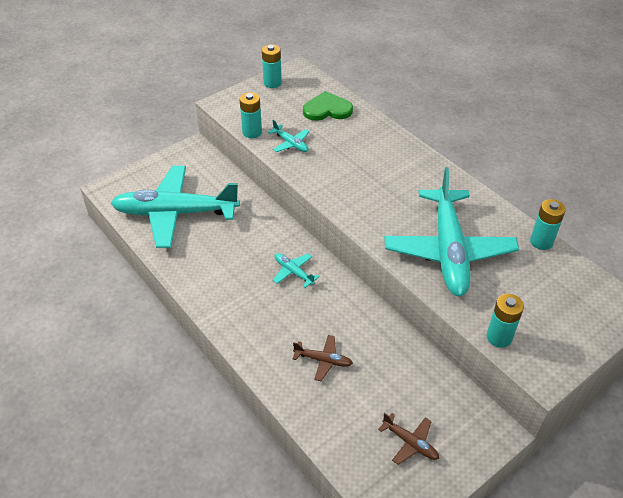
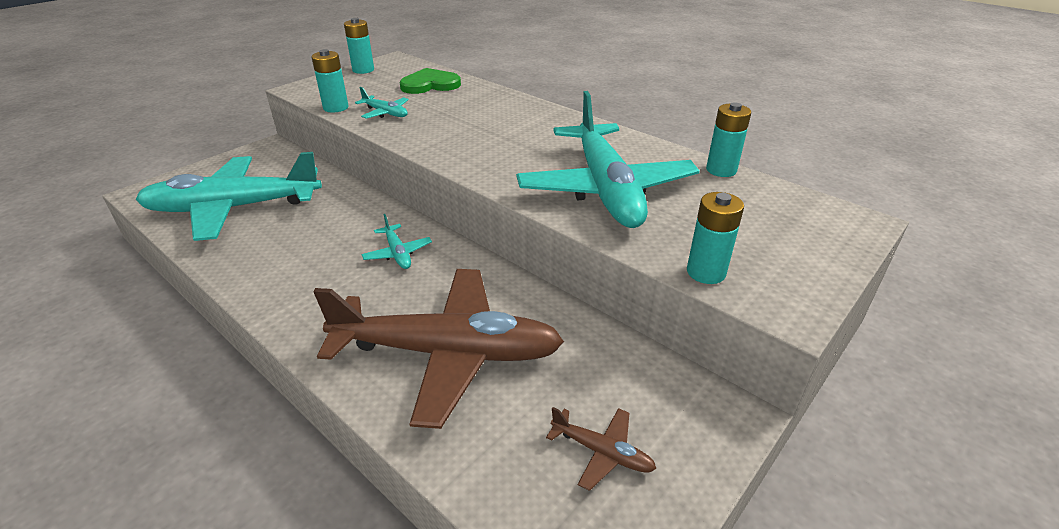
camera: 10 degrees left, 10 degrees down
(293, 272) = (397, 253): turquoise plane -> turquoise plane turned 150 degrees counterclockwise
(323, 360) = (446, 353): brown plane -> brown plane, size x2.49

